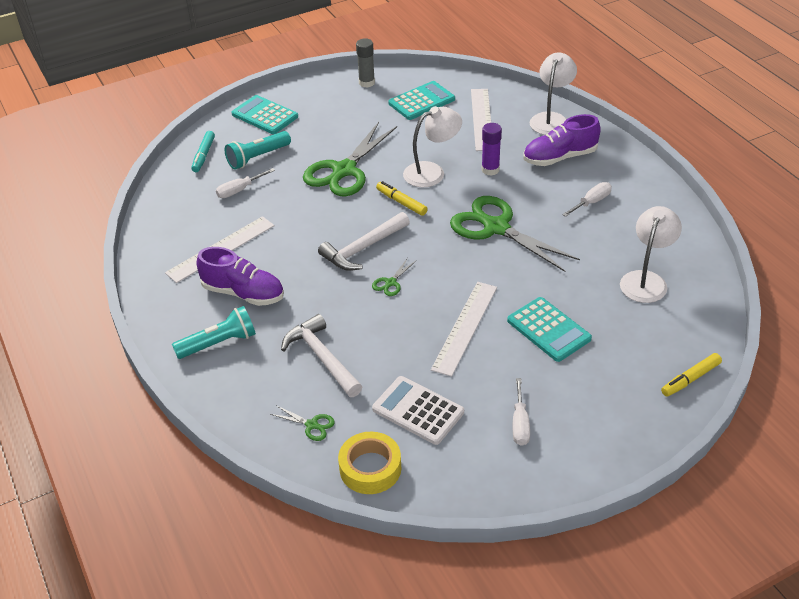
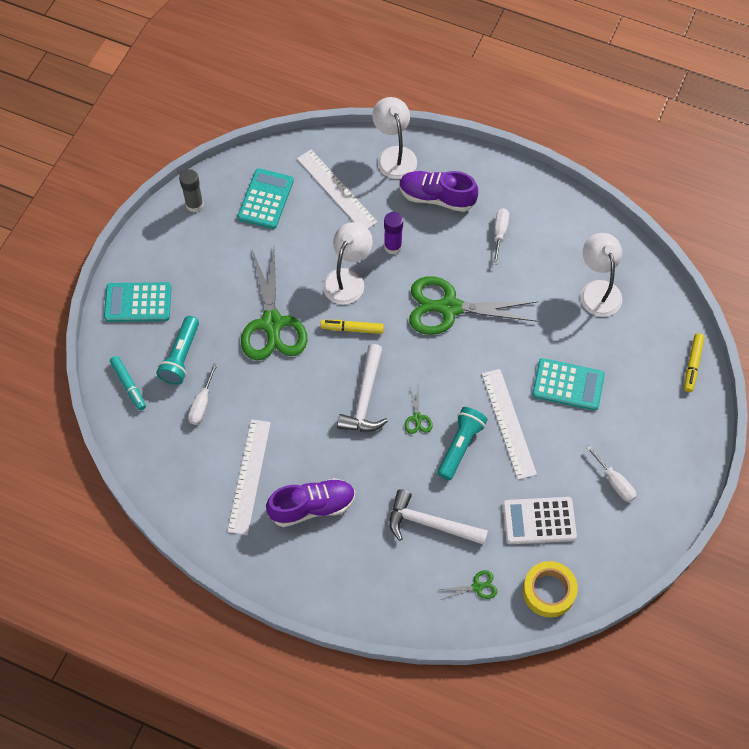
camera: 40 degrees left, 20 degrees up
(219, 343) = (340, 566): turquoise flashlight -> turquoise flashlight (460, 446)
(559, 157) = (436, 197): purple shoe -> purple shoe turned 75 degrees clockwise

